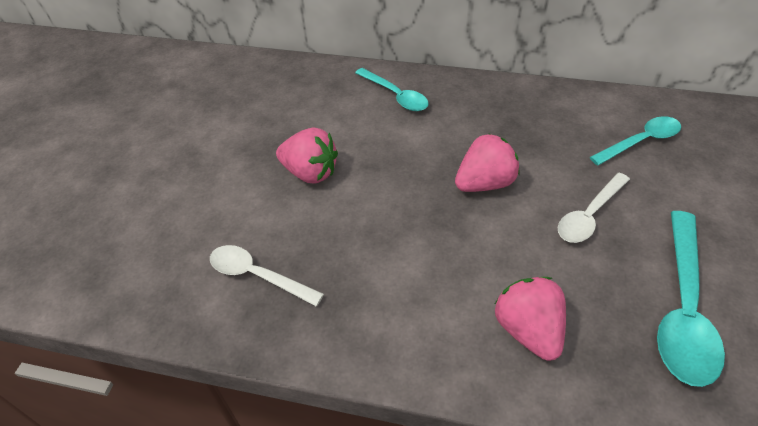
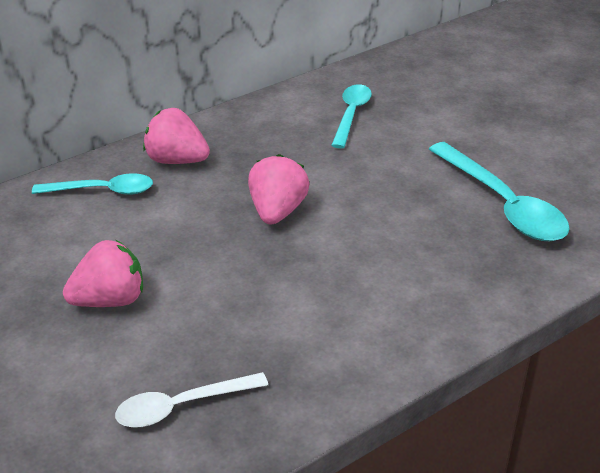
camera: 50 degrees left, 10 degrees down
(528, 330) = (435, 284): pink strawberry -> pink strawberry (177, 160)
(589, 215) = (379, 185): white spoon -> none

